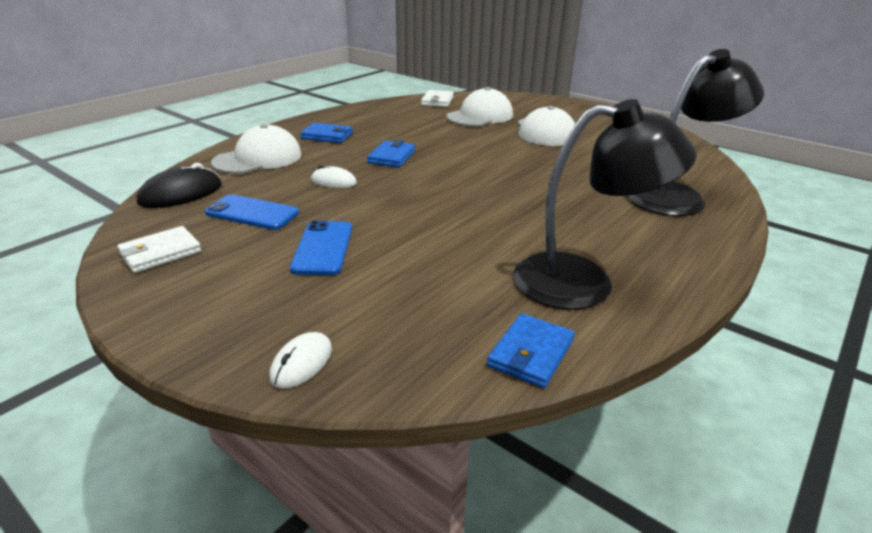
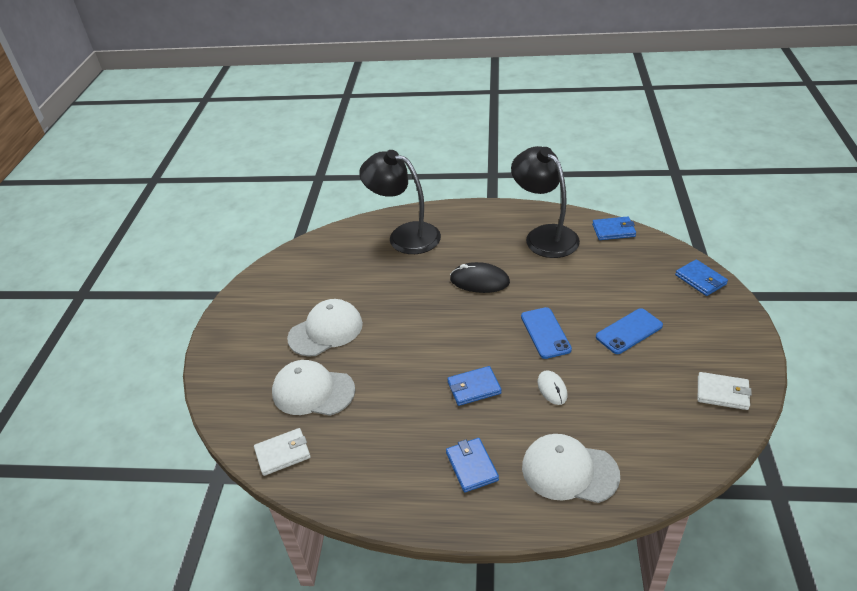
camera: 120 degrees left, 10 degrees up
(181, 193) = (670, 459): black mouse -> black mouse (479, 281)
(252, 213) = (639, 393): blue phone -> blue phone (545, 333)
(301, 363) = (700, 280): white mouse -> blue wallet

